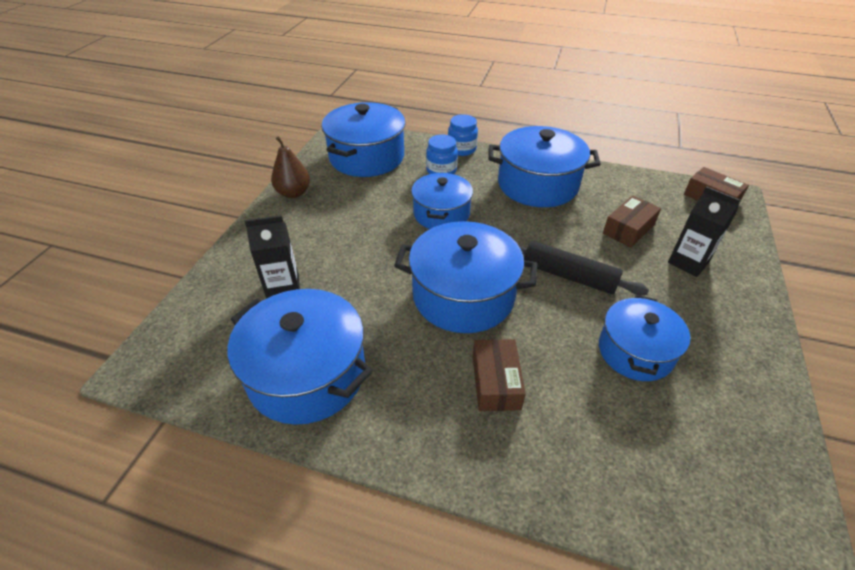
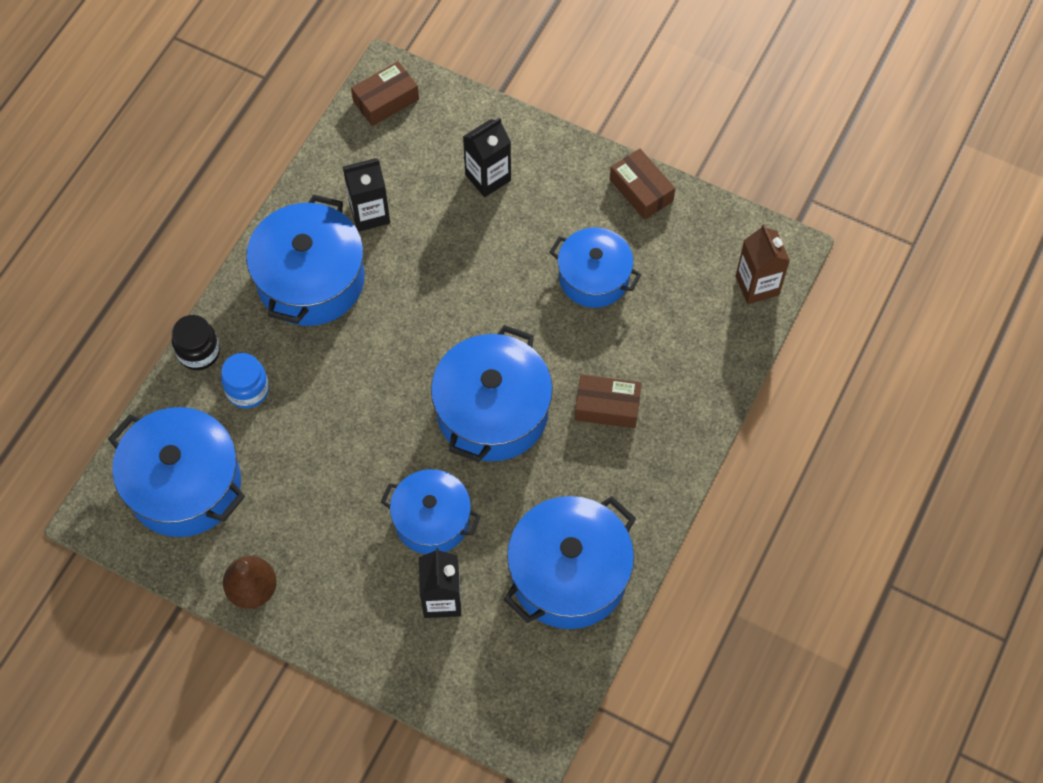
camera: 80 degrees left, 20 degrees up
(441, 214) = (345, 407): blue pot -> blue pot (432, 520)
(461, 149) = (199, 352): blue jar -> black jar
(569, 276) = (484, 299): black rolling pin -> none
(608, 203) = (369, 213): none -> black carton
(628, 229) = (421, 211): brown box -> brown box (641, 190)
(724, 528) = (757, 285): none -> brown carton

